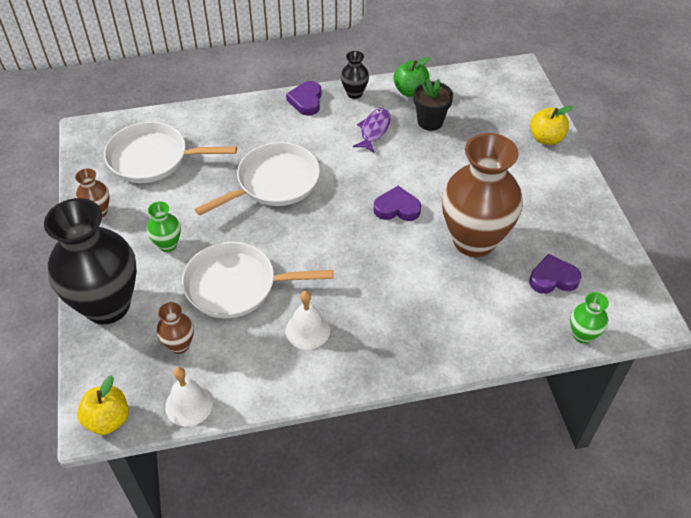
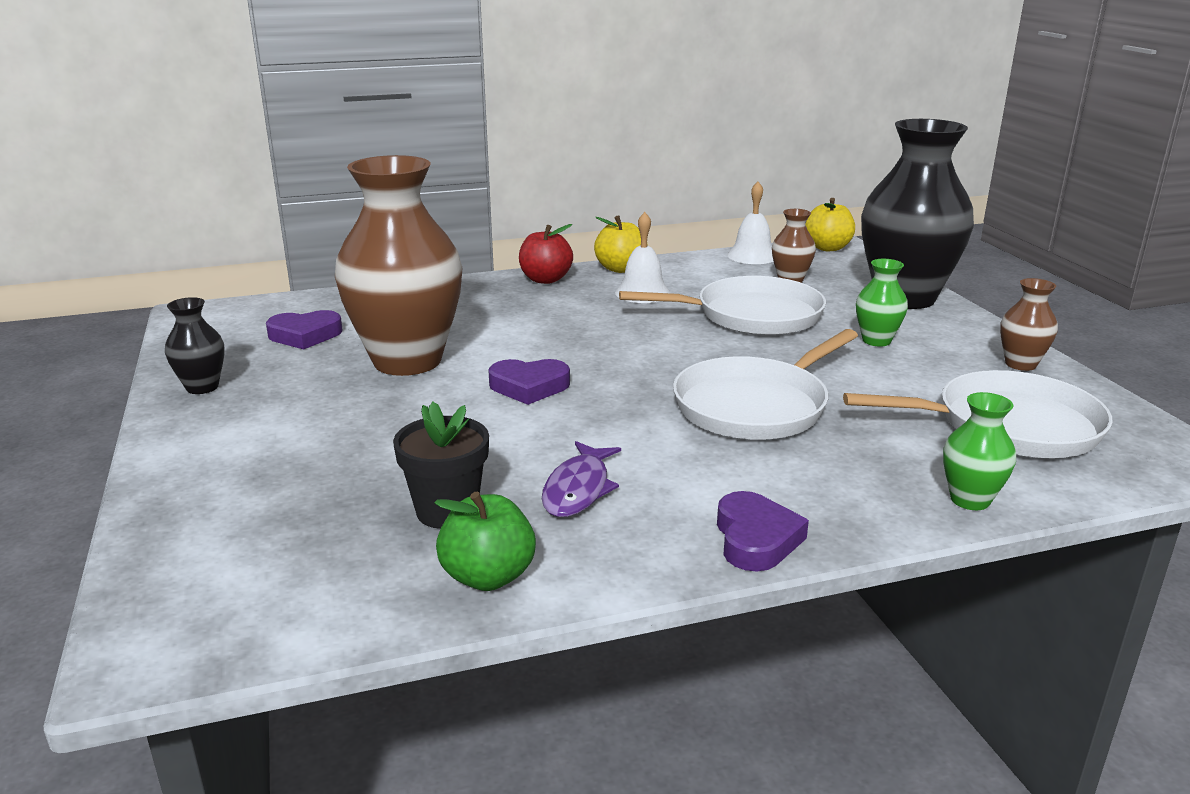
camera: 175 degrees right, 25 degrees down
(354, 93) = (637, 563): black vase -> black vase (202, 387)
(385, 363) = (545, 279): none -> red apple
(546, 138) = (189, 493): yellow apple -> yellow apple (620, 269)
(582, 335) = (296, 301): green vase -> green vase (970, 500)

